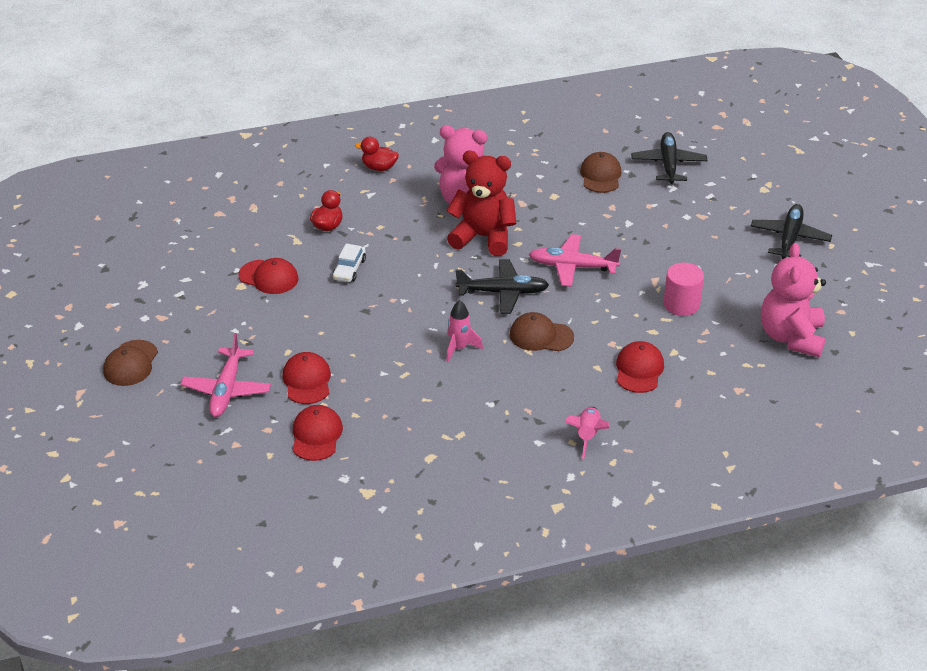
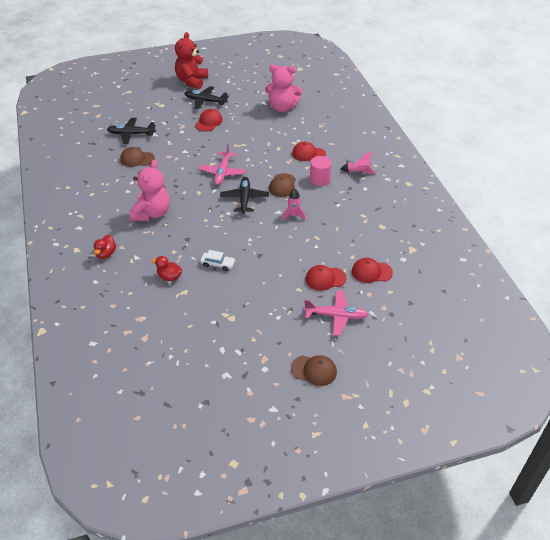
camera: 90 degrees left, 5 degrees up
(269, 277) = (223, 304): red cap -> red cap (209, 122)
(483, 237) = (191, 206): red teddy bear -> red teddy bear (191, 81)
(681, 304) = (257, 138): pink cylinder -> pink cylinder (319, 179)

